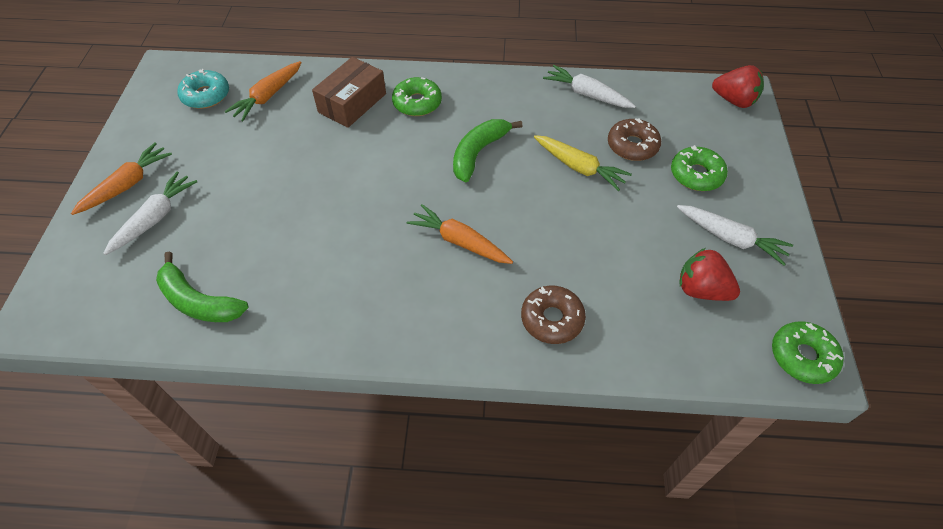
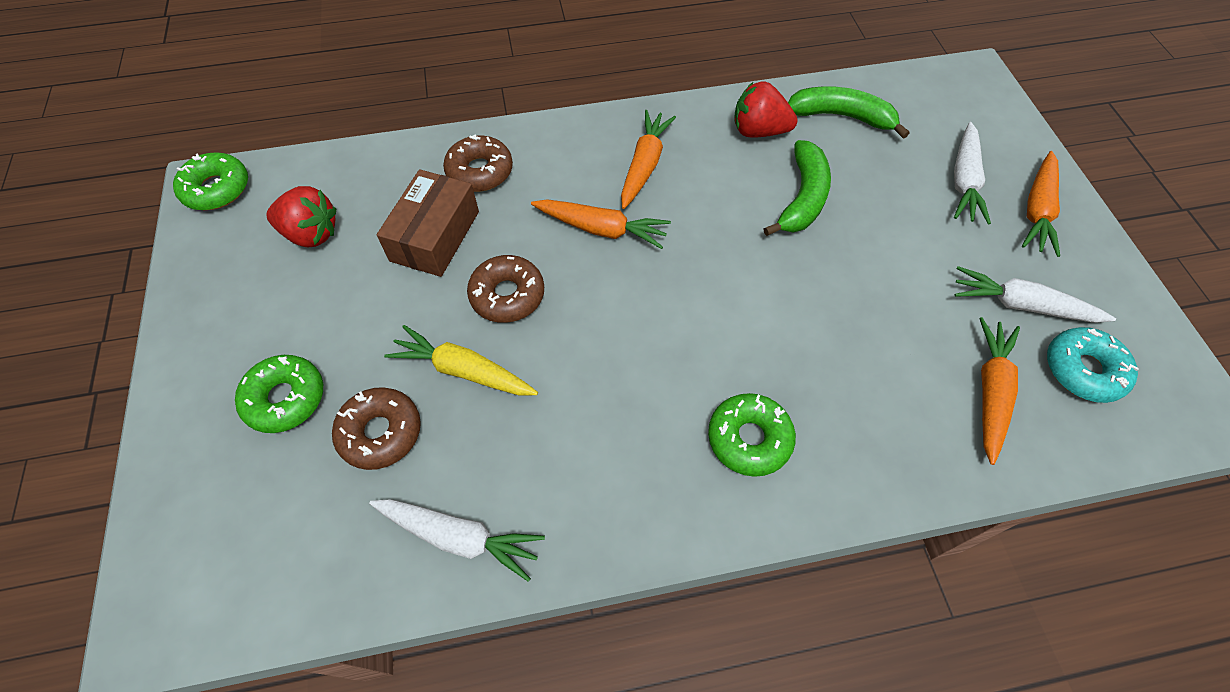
camera: 165 degrees right, 5 degrees up
(352, 103) = (852, 412): brown box -> brown box (435, 236)
(402, 292) = (644, 165): none -> orange carrot
(478, 153) = (617, 361): green banana -> green banana (802, 198)
(543, 207) = (507, 295): none -> brown donut
(730, 238) = (259, 305): white carrot -> white carrot (1021, 305)
(734, 100) = (176, 593): red strawberry -> red strawberry (758, 131)

